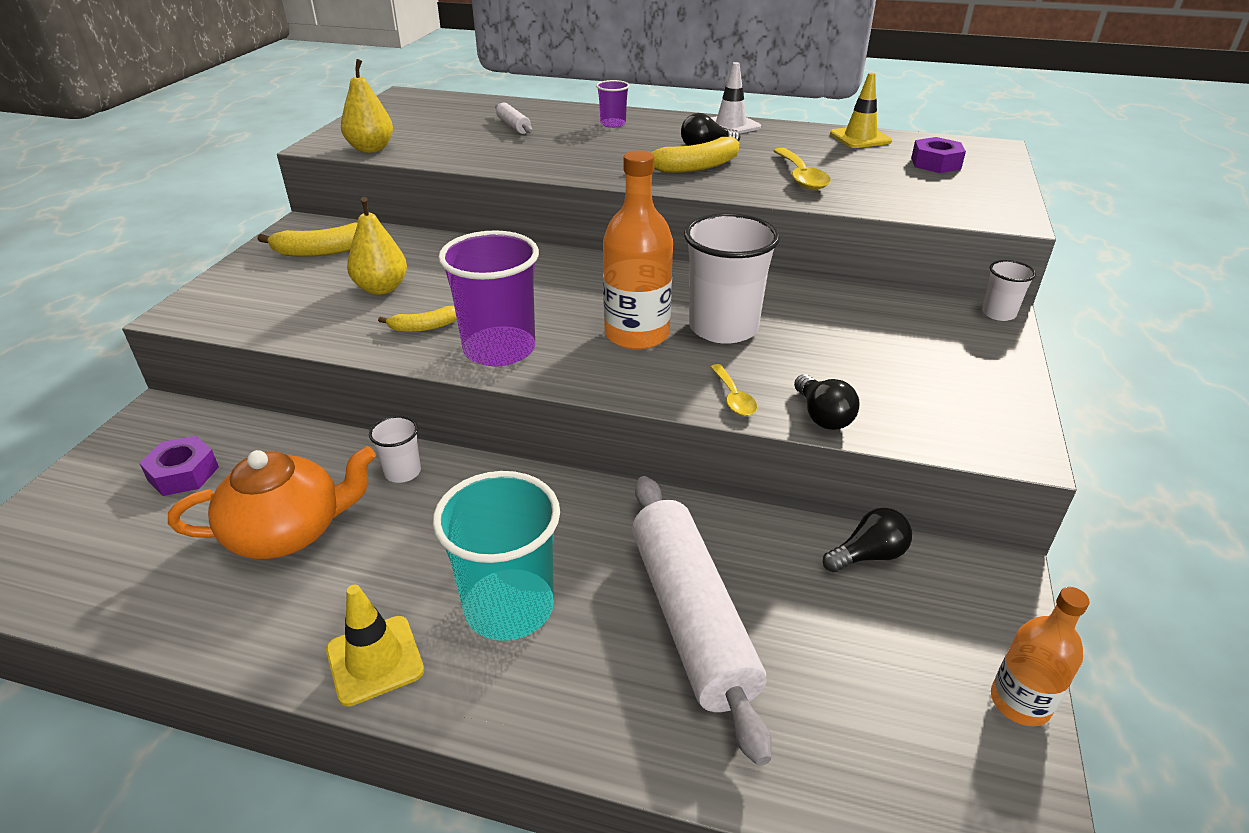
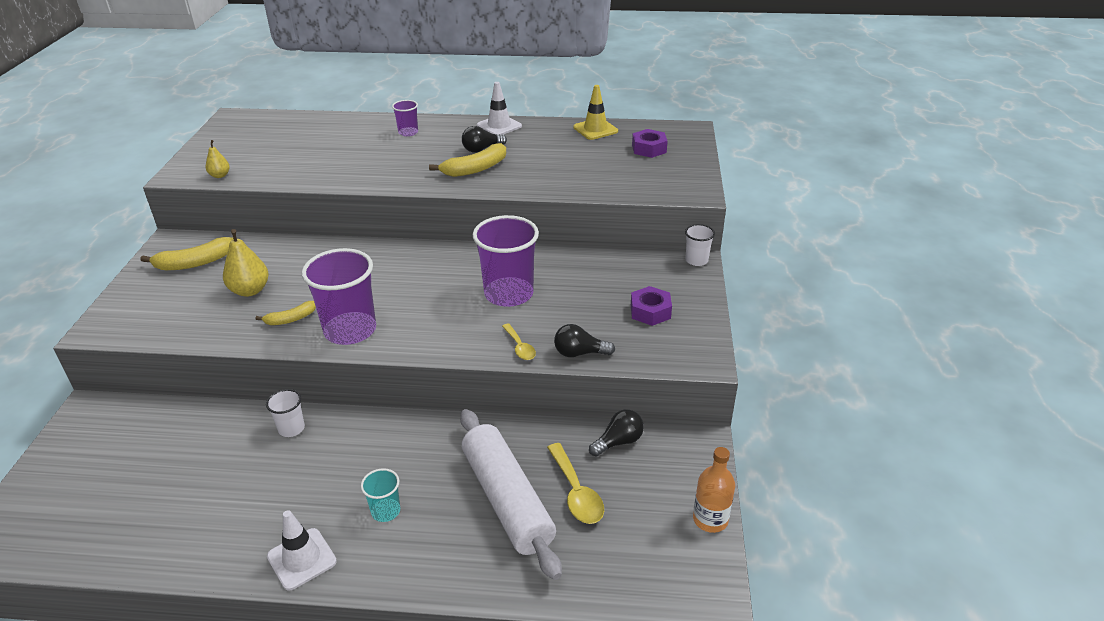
camera: 10 degrees left, 0 degrees up
(183, 473) = (125, 452): purple nut -> purple nut (650, 311)
(288, 531) = (218, 483): orange teapot -> none
(371, 149) = (220, 175): yellow pear -> yellow pear, size x0.58
(375, 660) = (302, 559): yellow traffic cone -> white traffic cone
(509, 607) = (386, 511): turquoise cup -> turquoise cup, size x0.49
(513, 126) = (330, 141): white rolling pin -> none
(637, 334) = (448, 306): orange bottle -> none
(723, 328) = (508, 294): white cup -> purple cup
(801, 177) = (553, 171): yellow spoon -> yellow spoon (576, 492)
(822, 416) = (579, 353): black light bulb -> black light bulb turned 120 degrees clockwise

